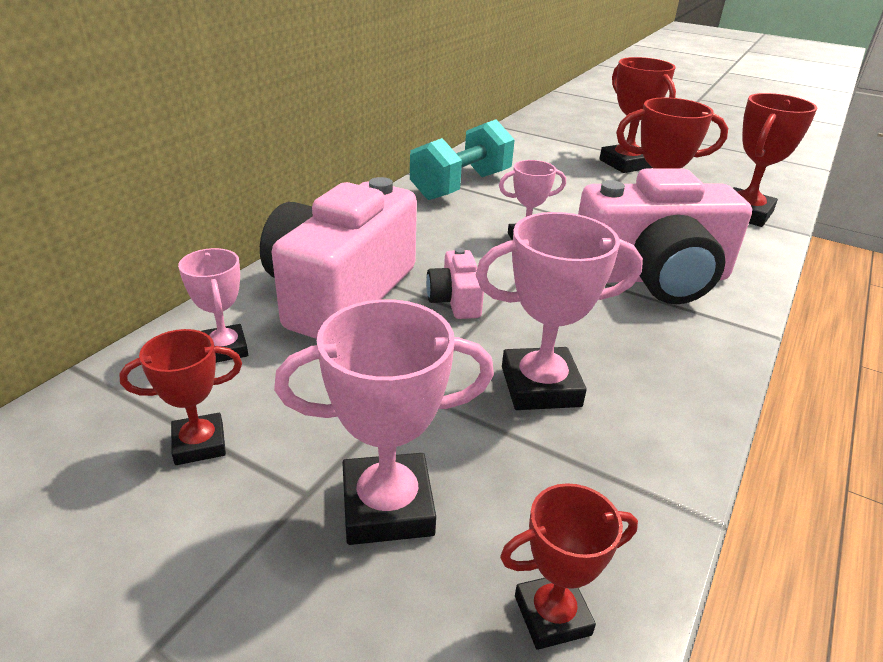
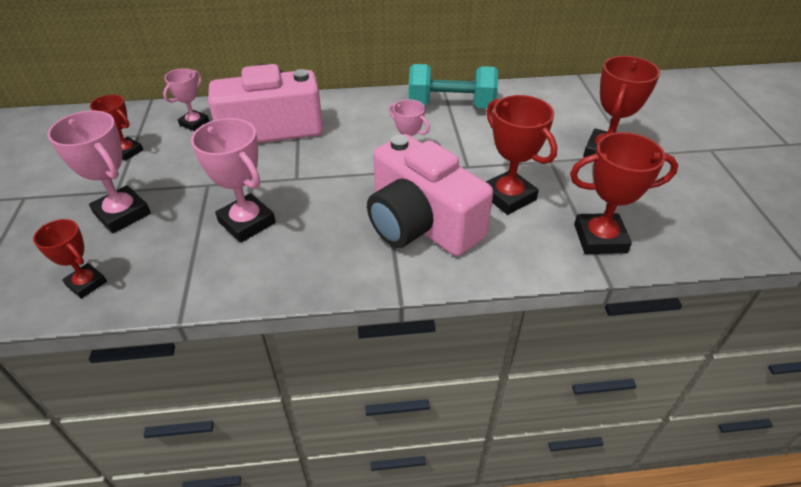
camera: 55 degrees right, 10 degrees up
(455, 300) = (303, 163): pink camera -> none

